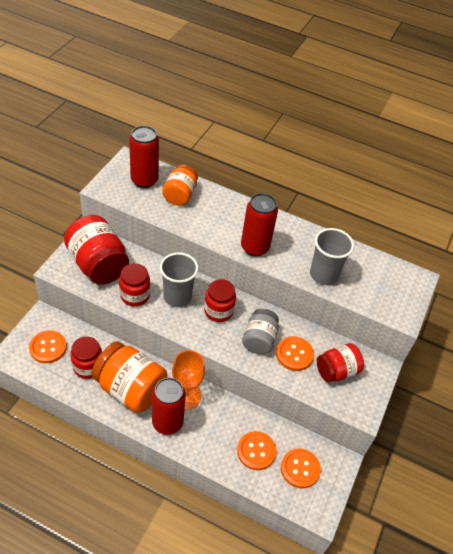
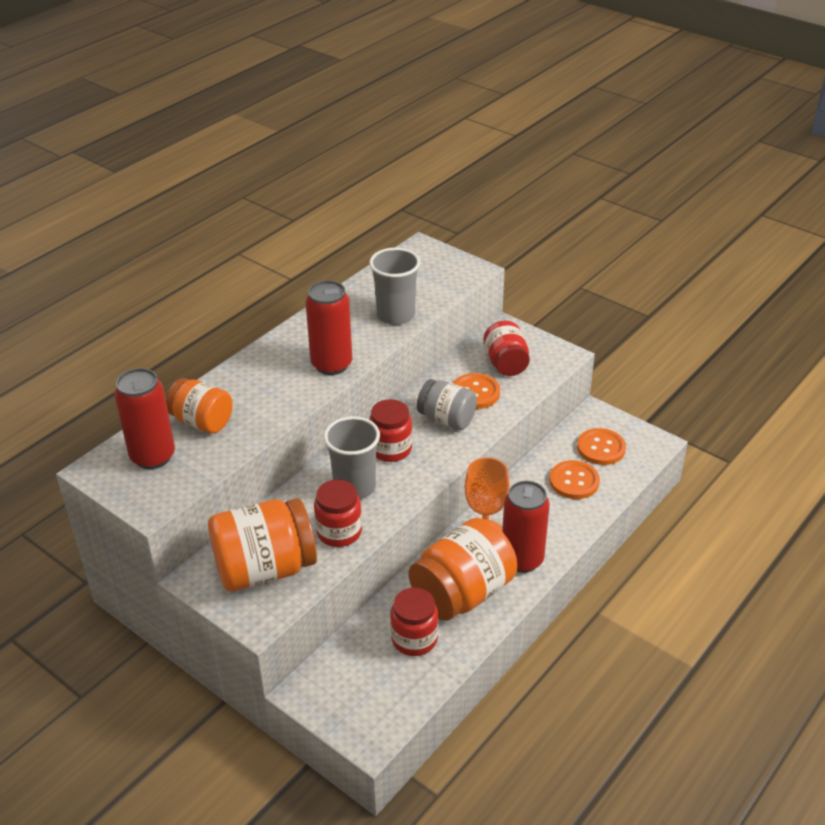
camera: 70 degrees left, 10 degrees down
(48, 347) = (367, 687): orange button -> none
(98, 265) = (265, 569): red jar -> orange jar

